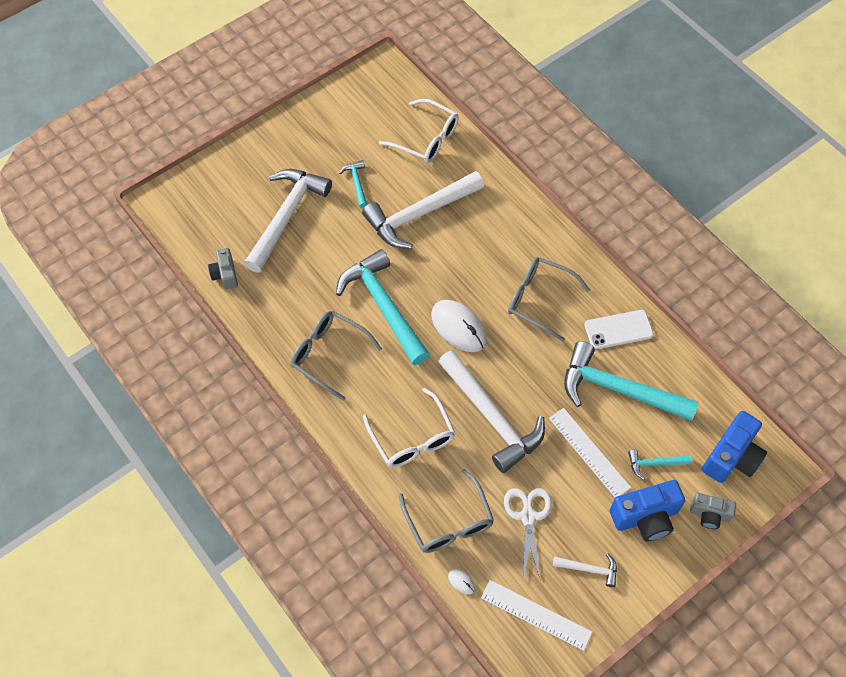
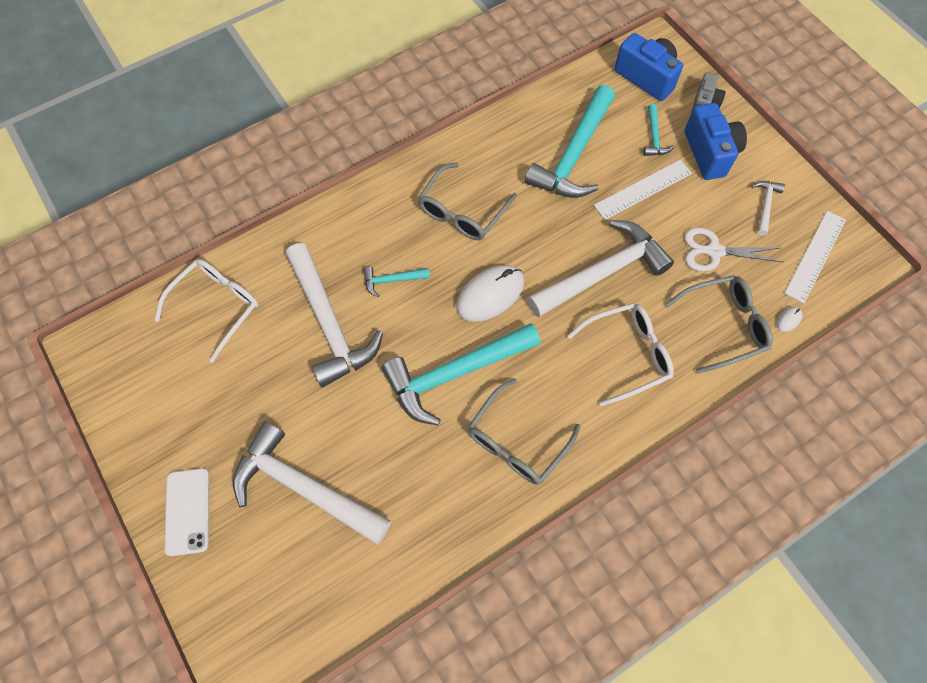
camera: 85 degrees left, 5 degrees up
(225, 274) = (385, 574): grey camera -> none
(356, 183) = (267, 394): turquoise hammer -> turquoise hammer (392, 280)
(618, 329) = (505, 145): white phone -> white phone (187, 511)

